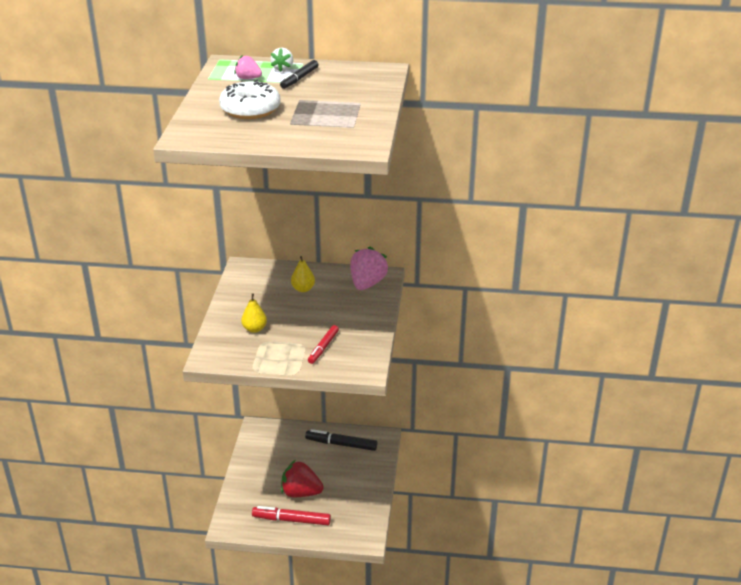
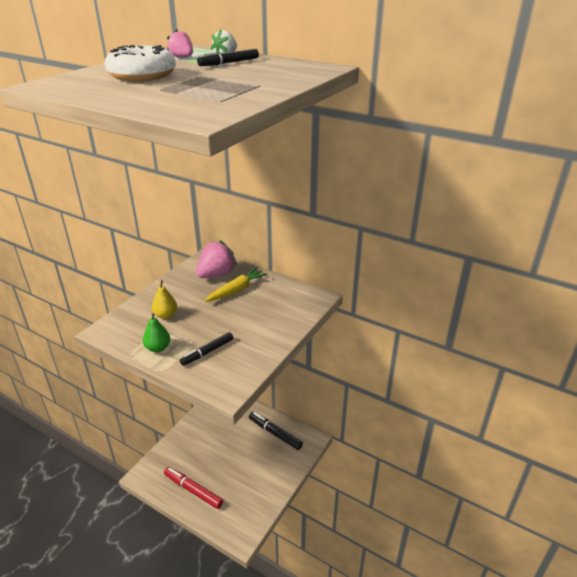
camera: 25 degrees right, 0 degrees up
(275, 357) = (158, 348): none -> green pear
(301, 492) = (216, 466): red strawberry -> none
(303, 289) = (237, 290): yellow pear -> yellow carrot
(323, 348) = (207, 352): red marker -> black marker
(367, 284) = (296, 301): pink strawberry -> pink strawberry (216, 274)

